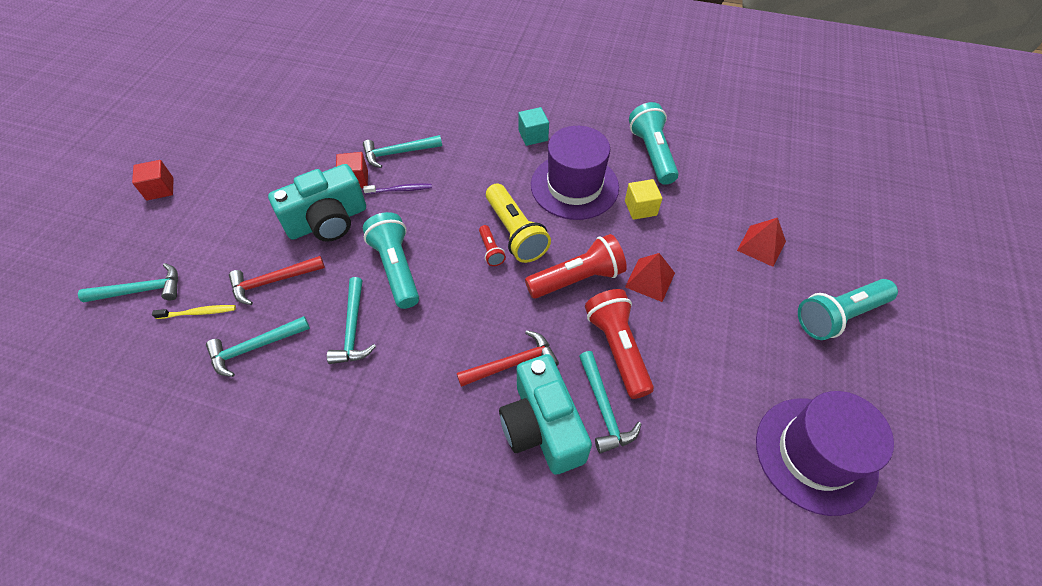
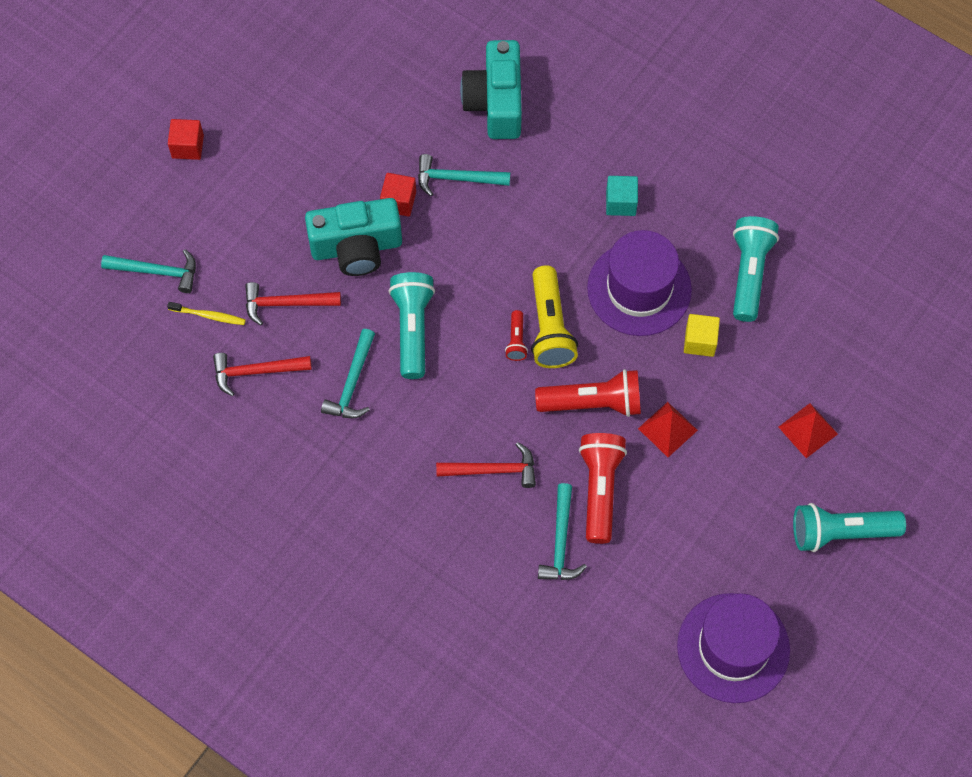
camera: 20 degrees right, 10 degrees up
(254, 347) = (256, 371): turquoise hammer -> red hammer
(400, 190) = (444, 231): purple toothbrush -> none
(542, 426) = (497, 538): turquoise camera -> turquoise camera (495, 102)

